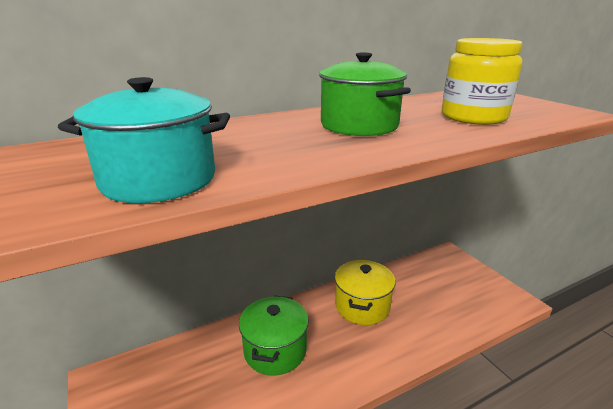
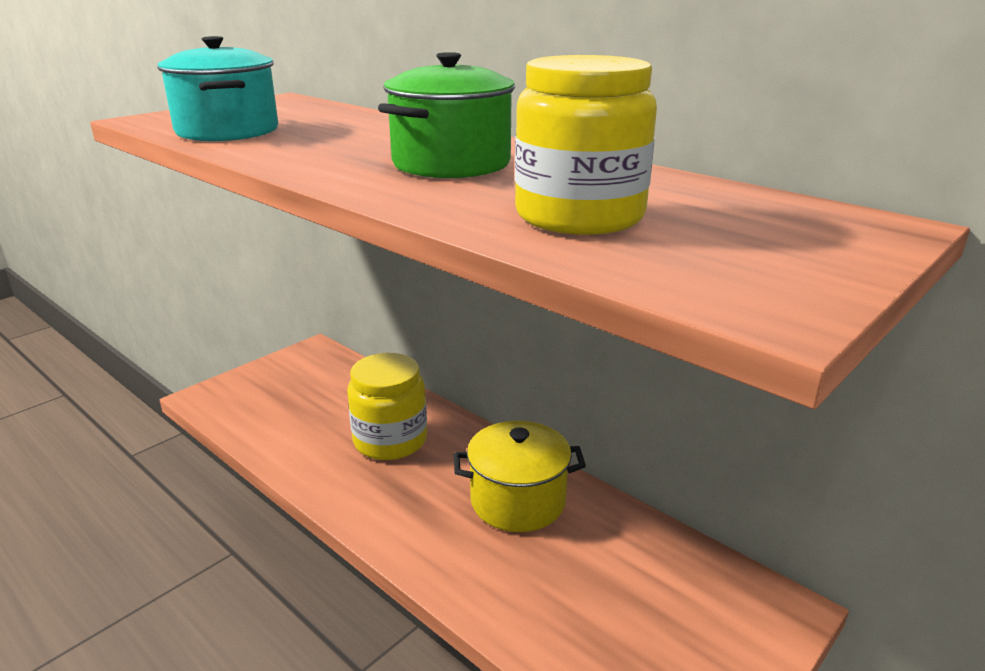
camera: 70 degrees right, 0 degrees up
(275, 350) = (390, 440): green pot -> yellow jar

